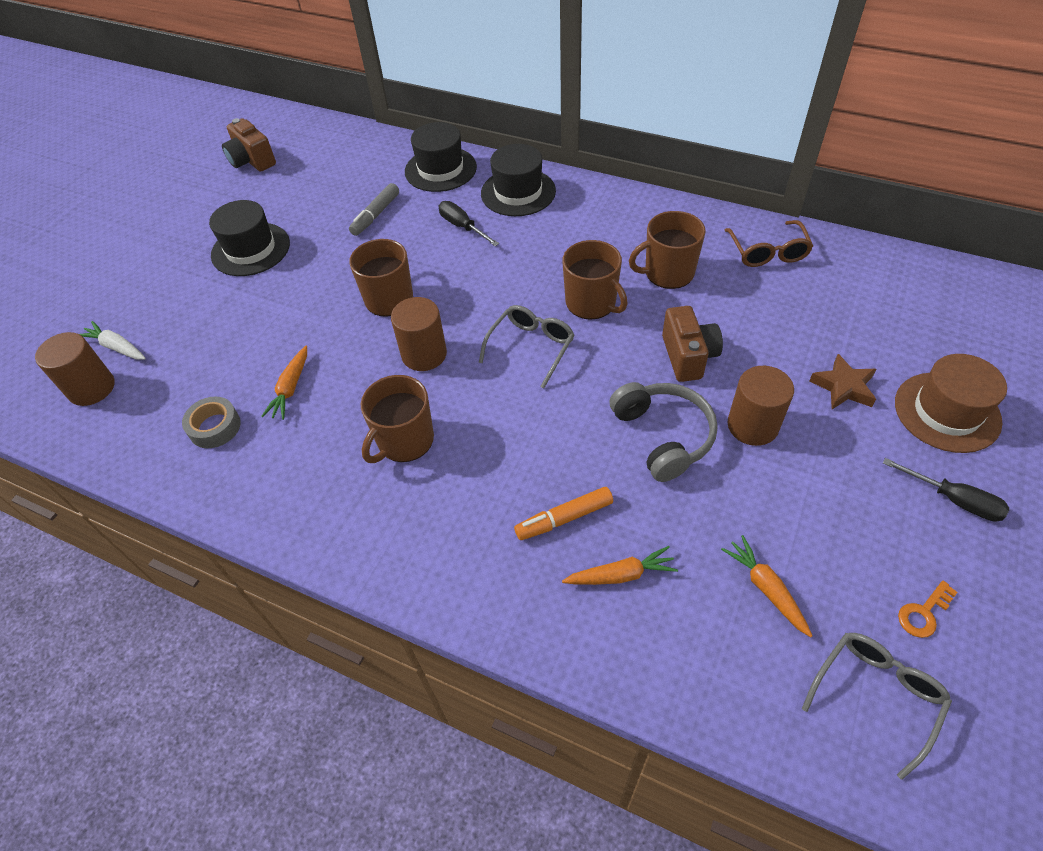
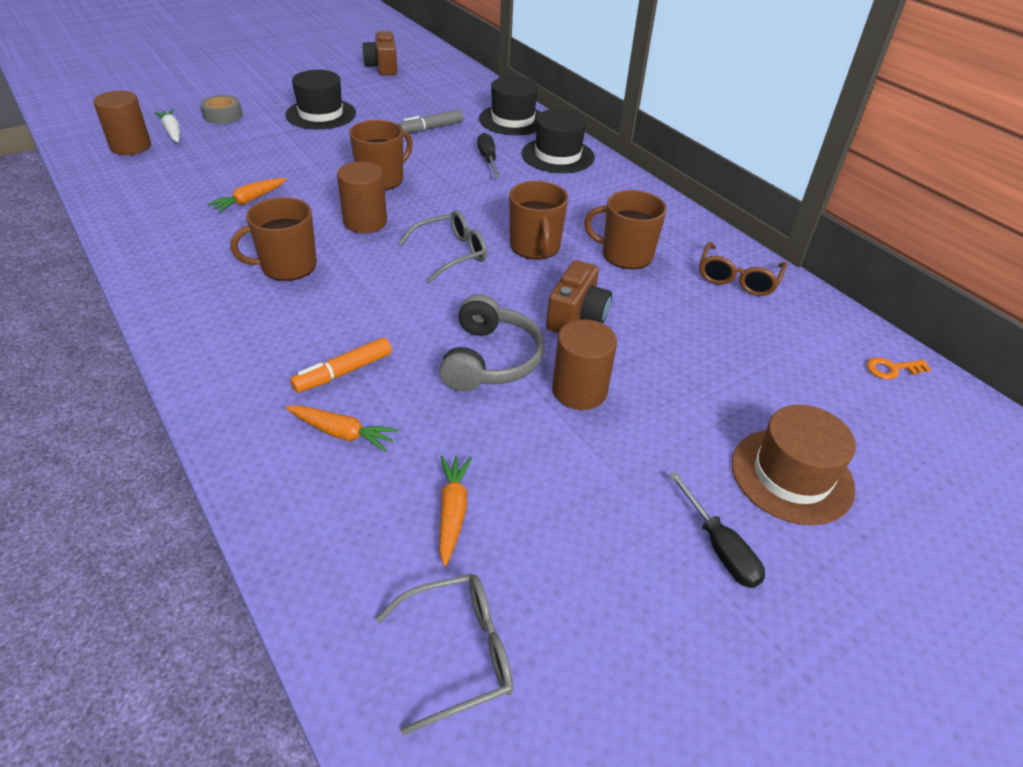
camera: 25 degrees right, 10 degrees down
(215, 427) = (175, 200): grey tape -> grey tape (223, 115)
(564, 518) = (343, 372): orange marker -> orange marker turned 45 degrees counterclockwise
(843, 387) = (701, 405): brown star -> none
(923, 613) = (582, 618): orange key -> orange key (891, 369)

